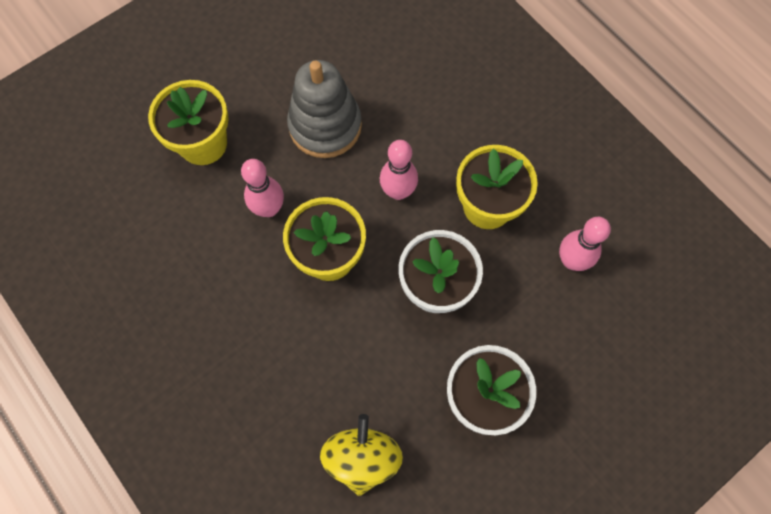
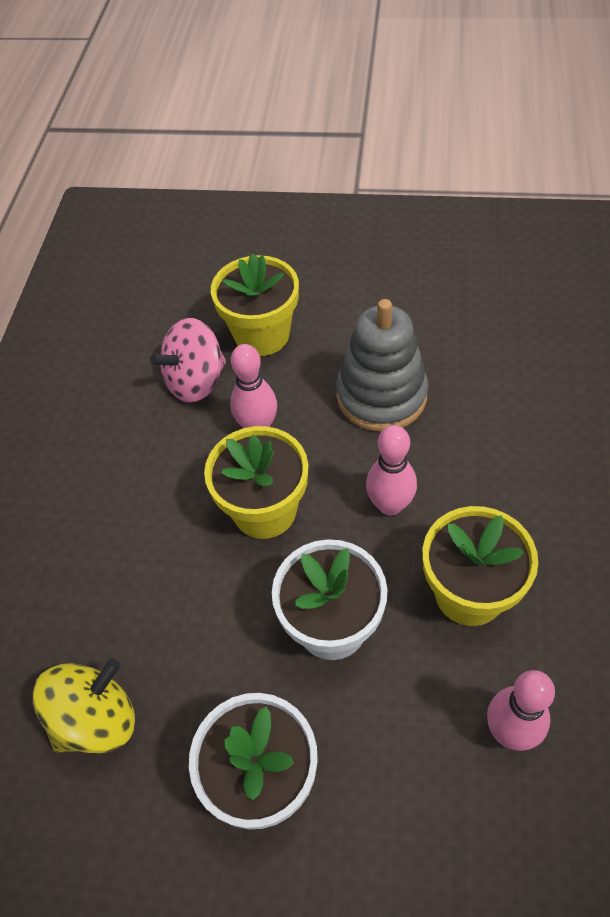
camera: 50 degrees right, 15 degrees down
(193, 211) = (196, 381): none -> pink spinning top

